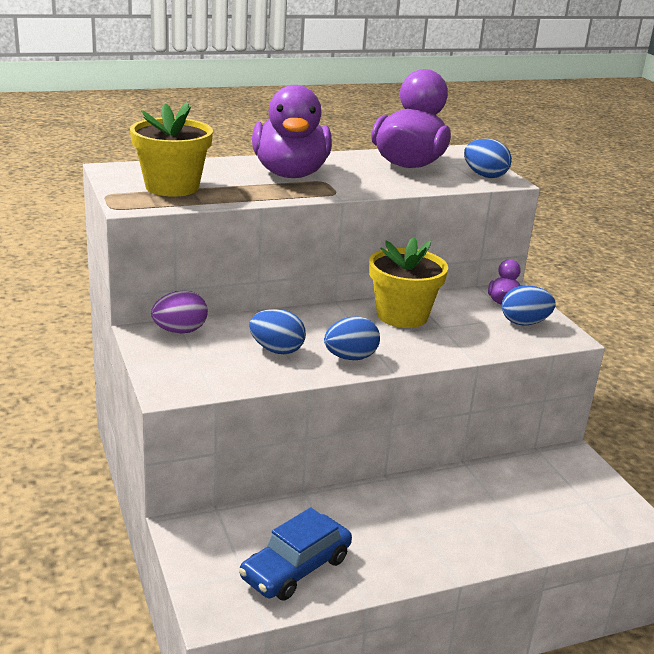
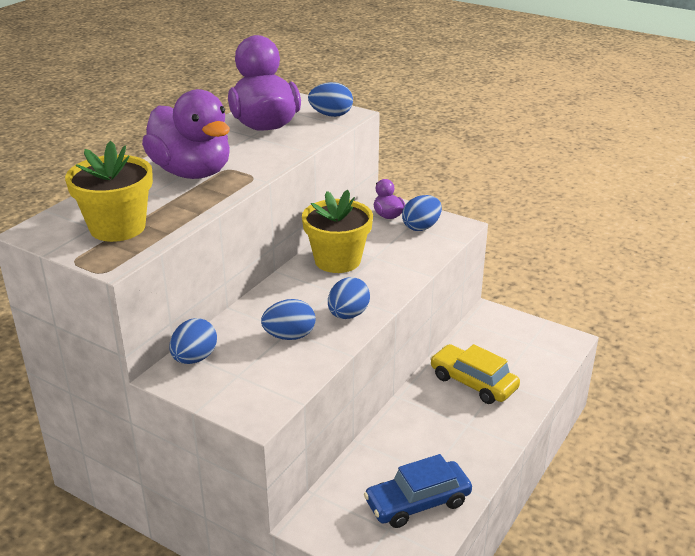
camera: 35 degrees left, 5 degrees up
(180, 331) = (194, 358): purple egg -> blue egg
(295, 568) = (417, 502): blue car -> blue car turned 60 degrees clockwise
(478, 504) = (473, 382): none -> yellow car

